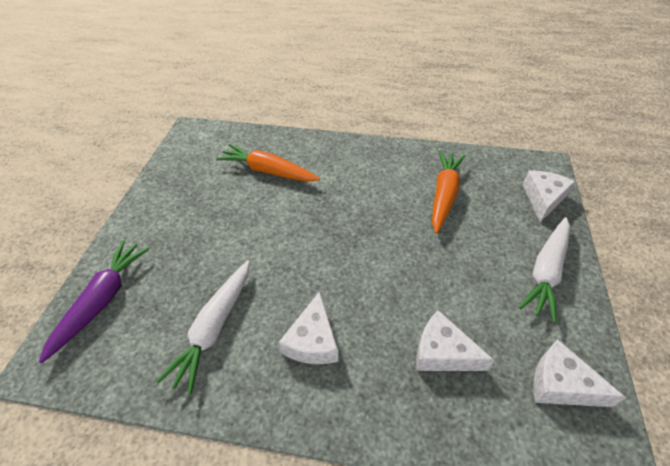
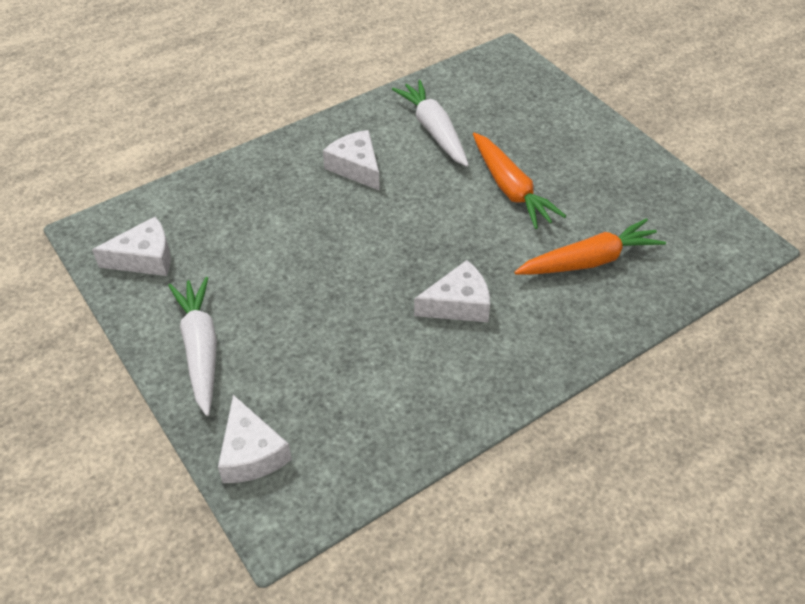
camera: 135 degrees right, 0 degrees up
(102, 300) = (533, 93): purple carrot -> none
(443, 352) = (251, 221): white cheese -> white cheese (458, 304)
(444, 194) = (374, 370): orange carrot -> orange carrot (511, 189)

